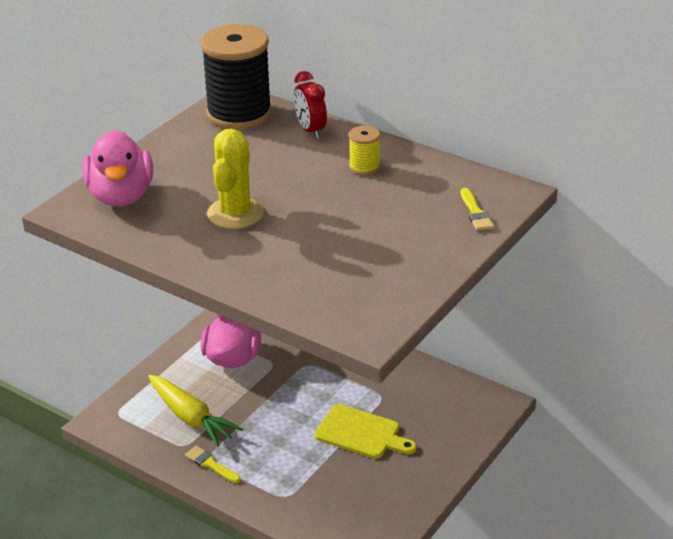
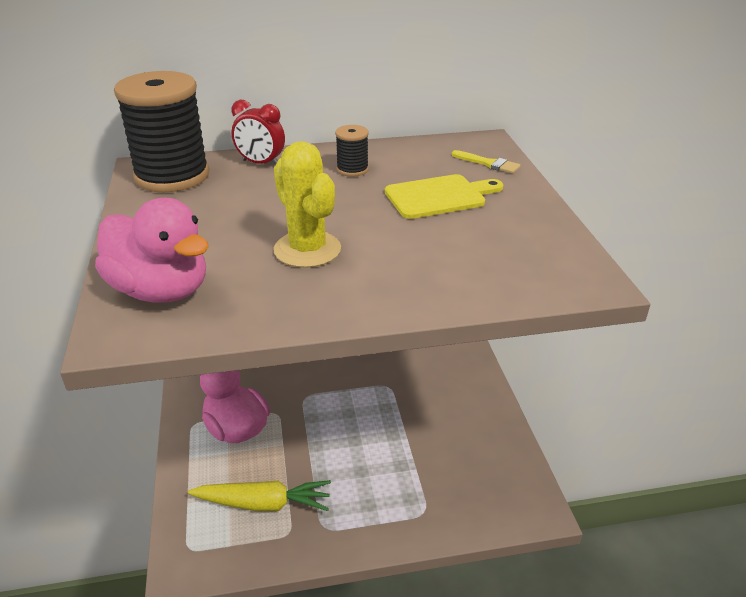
camera: 45 degrees left, 0 degrees up
(210, 464) = (332, 532): yellow brush -> none
(361, 433) = (411, 422): yellow cutting board -> yellow cutting board (439, 196)
(364, 167) = (352, 169): yellow spool -> black spool

